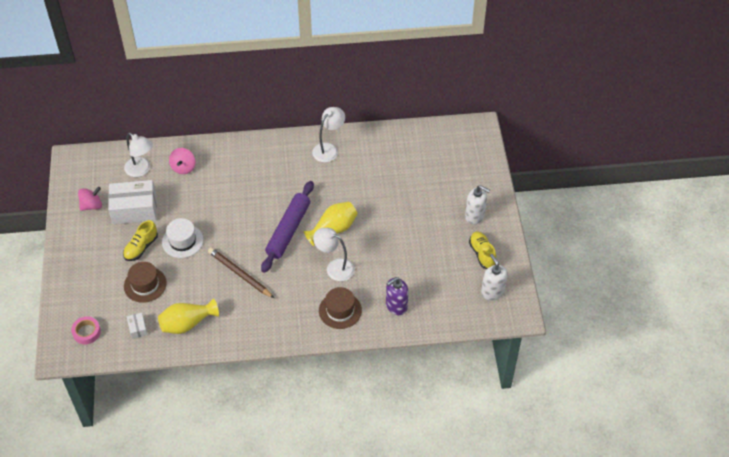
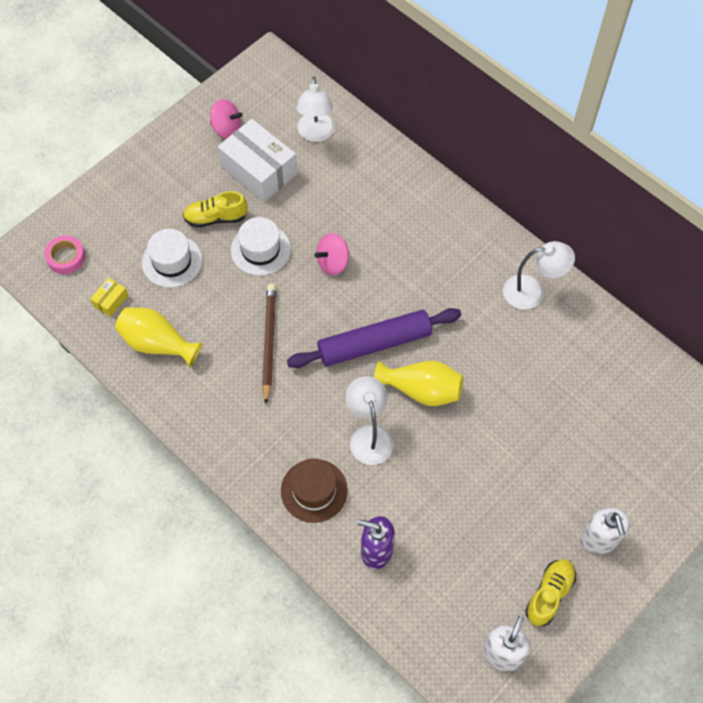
camera: 50 degrees right, 10 degrees up
(137, 328) = (110, 301): white box -> yellow box
(145, 284) = (172, 261): brown hat -> white hat
(183, 167) = (358, 169): pink spinning top -> pink spinning top (333, 262)

